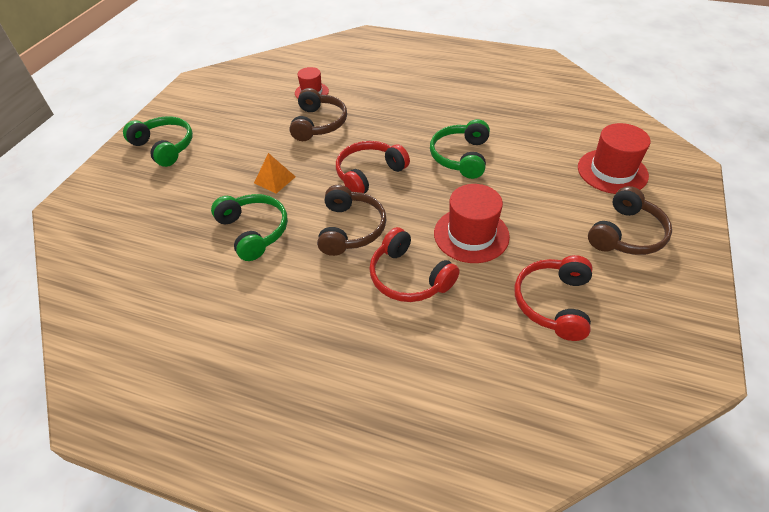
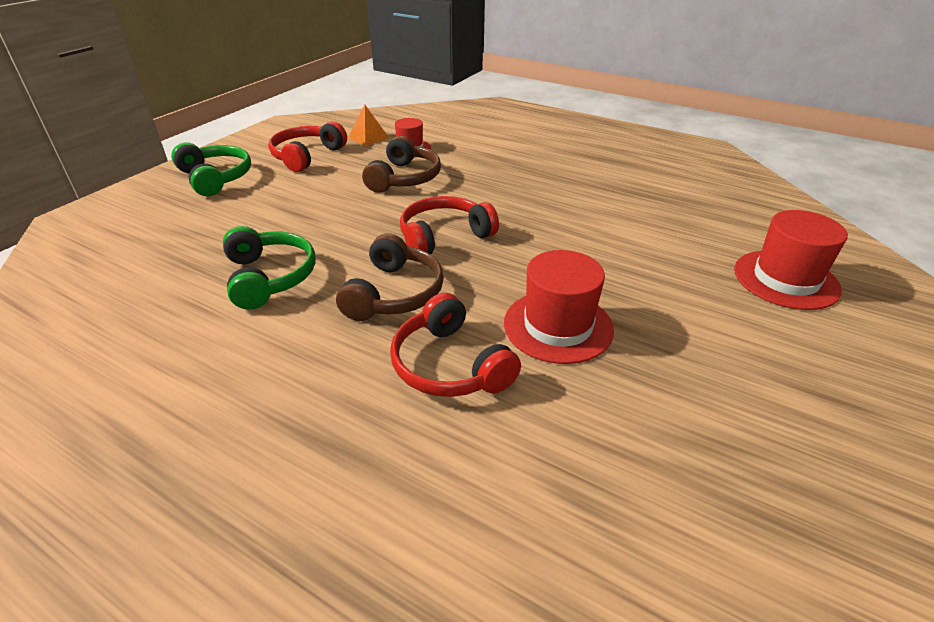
camera: 10 degrees right, 10 degrees down
(275, 179) = (324, 226): orange pyramid -> orange pyramid (368, 137)
(461, 157) = (572, 234): green headphones -> none
(553, 303) = (660, 439): red headphones -> red headphones (307, 156)
(626, 234) = (796, 362): brown headphones -> none

